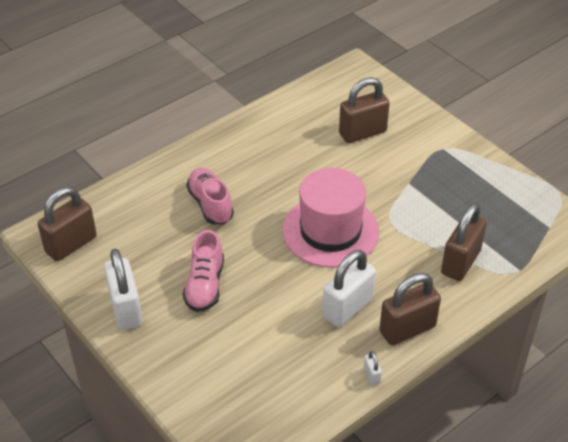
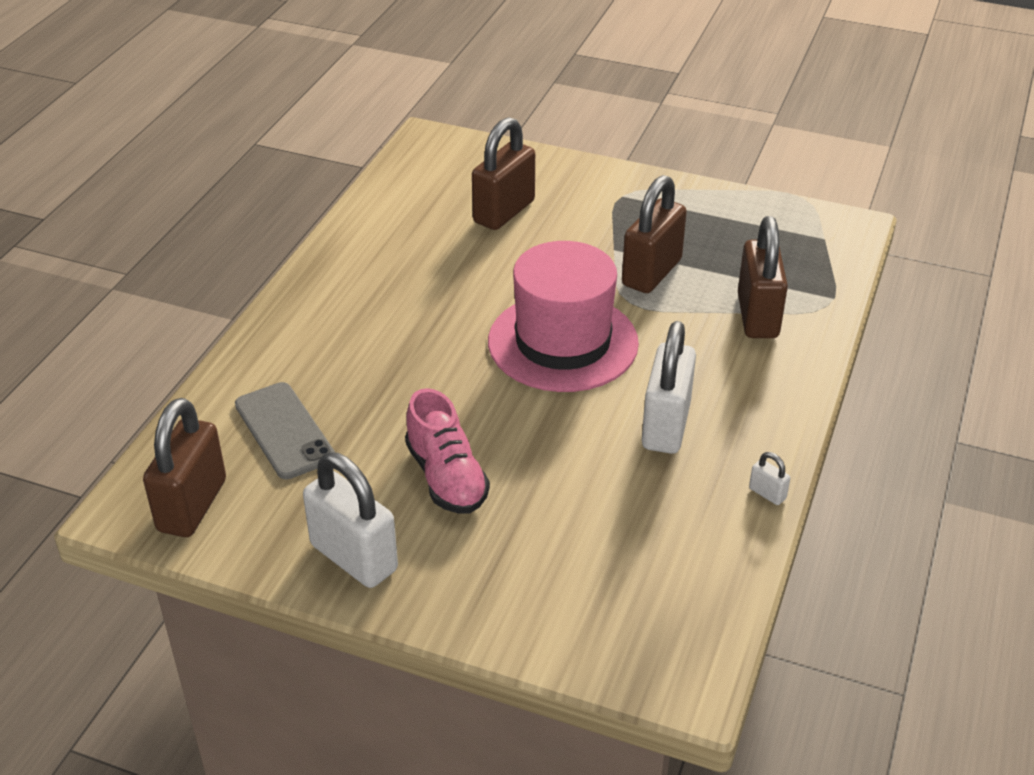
camera: 30 degrees left, 5 degrees down
(144, 221) = (284, 431): none -> grey phone
(210, 204) = (366, 372): pink shoe -> none
(407, 329) = (762, 419): brown padlock -> brown padlock (651, 273)

